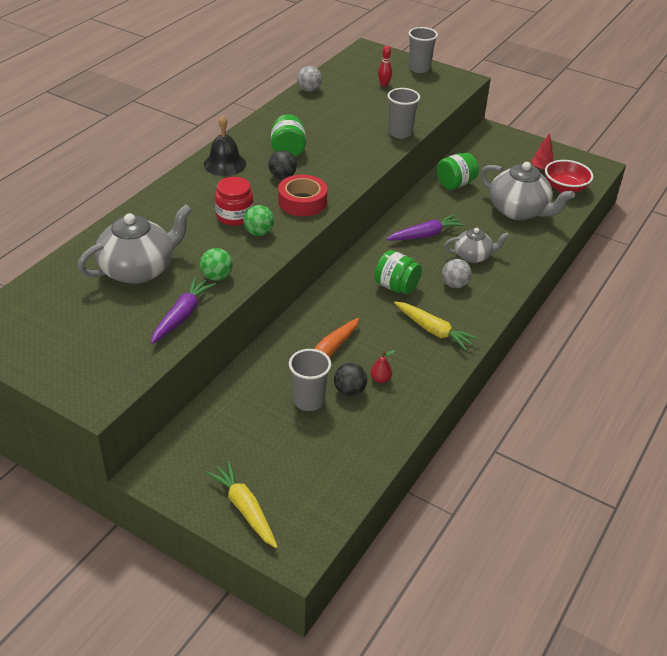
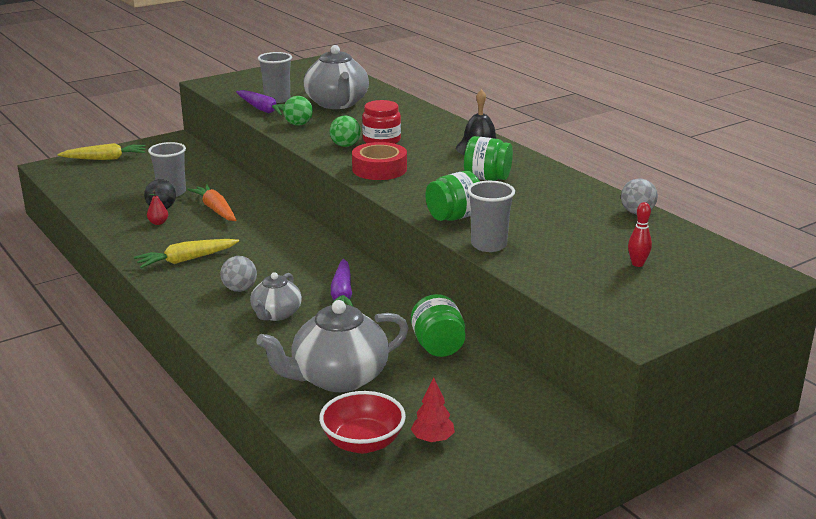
camera: 115 degrees right, 15 degrees down
(282, 176) = (434, 168): black ball -> none
(396, 286) = (269, 257): green jar -> green jar (454, 217)
(419, 68) = (688, 304): grey cup -> grey cup (277, 99)

